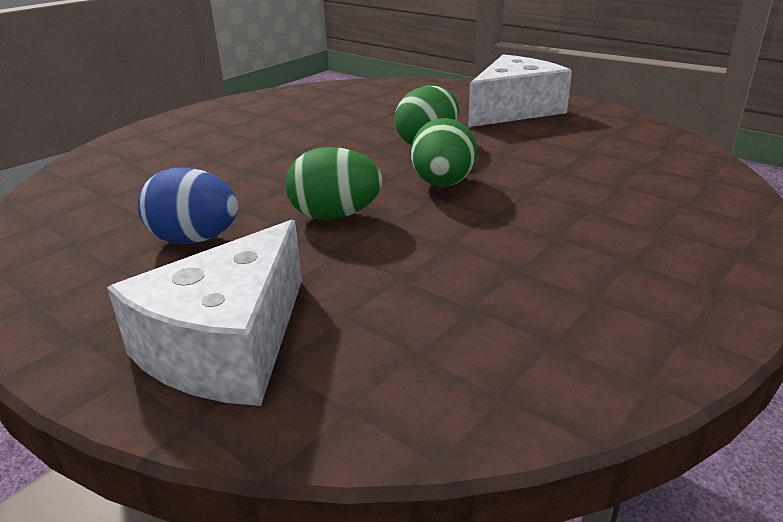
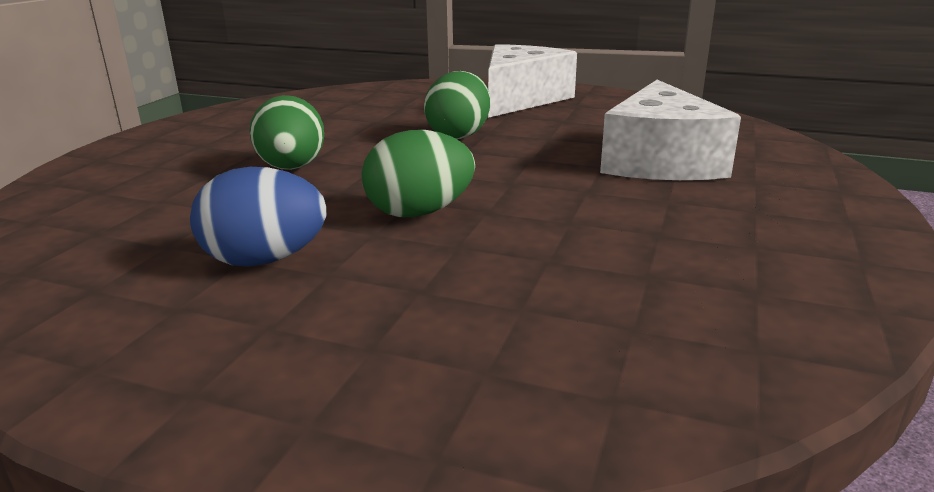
camera: 20 degrees left, 5 degrees down
(228, 345) = (409, 363): white cheese -> white cheese (660, 161)
(442, 184) = (510, 169): green egg -> green egg (292, 168)

